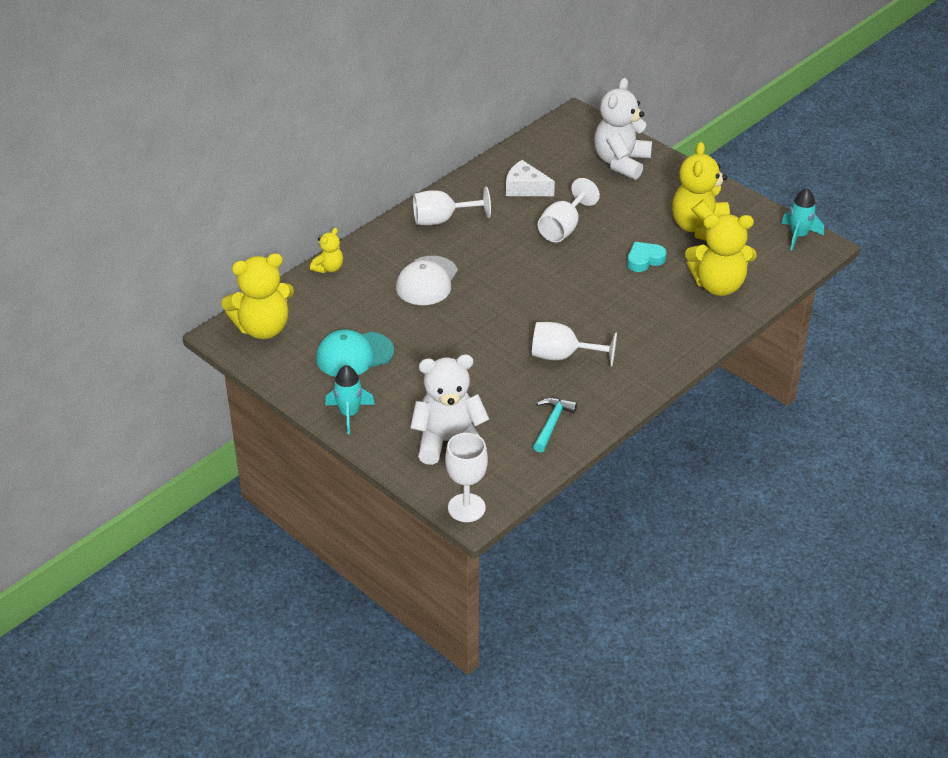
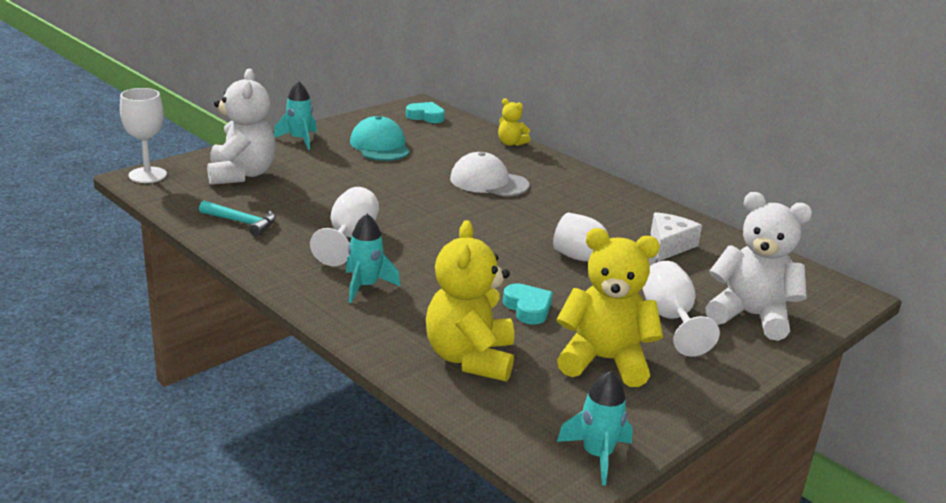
camera: 90 degrees right, 15 degrees down
(263, 328) = (426, 116): yellow teddy bear -> turquoise heart
(442, 220) = (596, 196): white goblet -> white goblet (670, 319)
(639, 340) = (365, 286): none -> turquoise rocket

